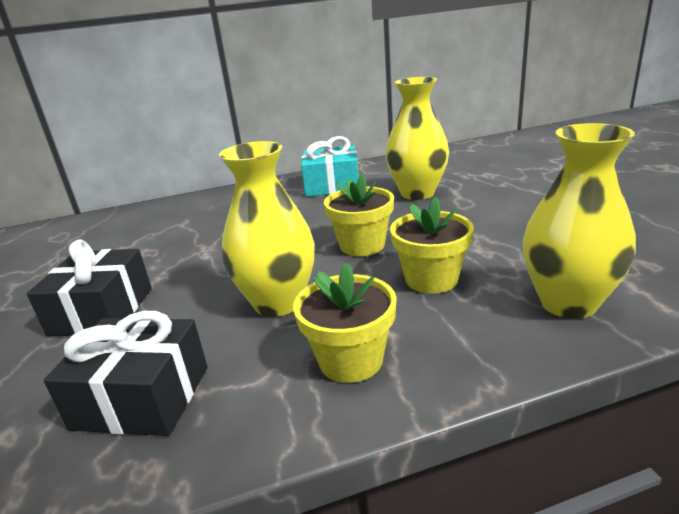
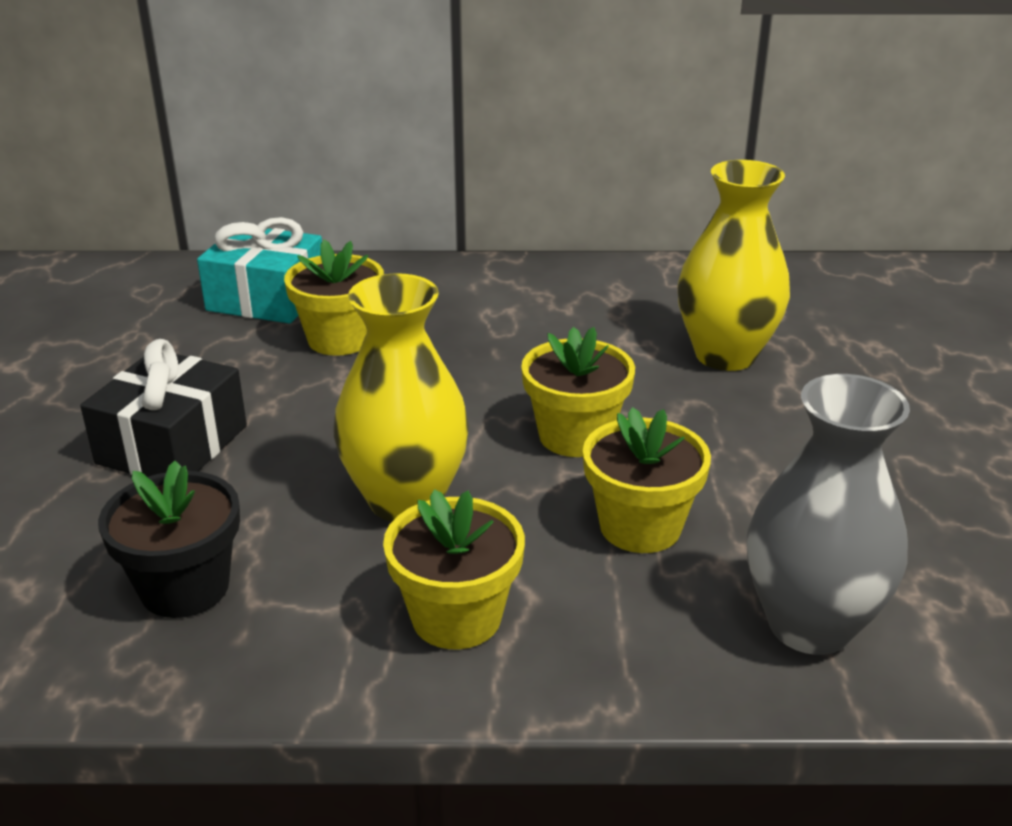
camera: 15 degrees right, 5 degrees up
(142, 397) = (185, 587): black gift -> black flower pot
(194, 233) = (340, 339): none -> yellow flower pot
(332, 186) = (595, 299): turquoise gift -> turquoise gift (266, 298)
(568, 303) = (810, 625): yellow vase -> grey vase

